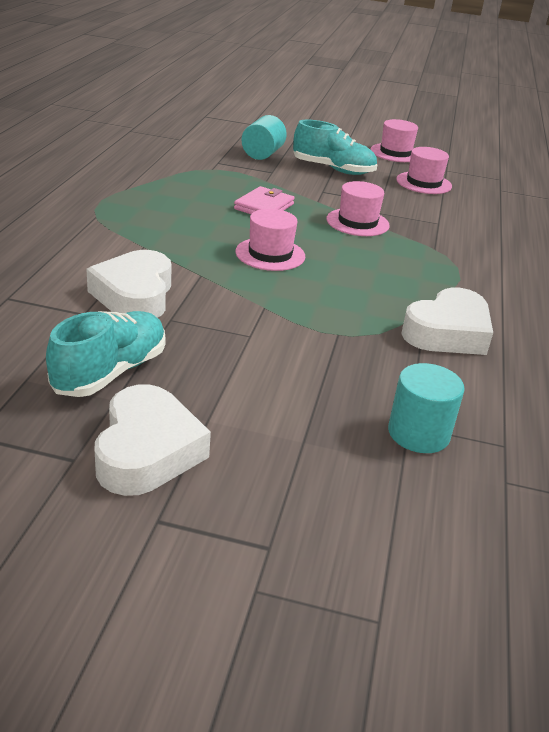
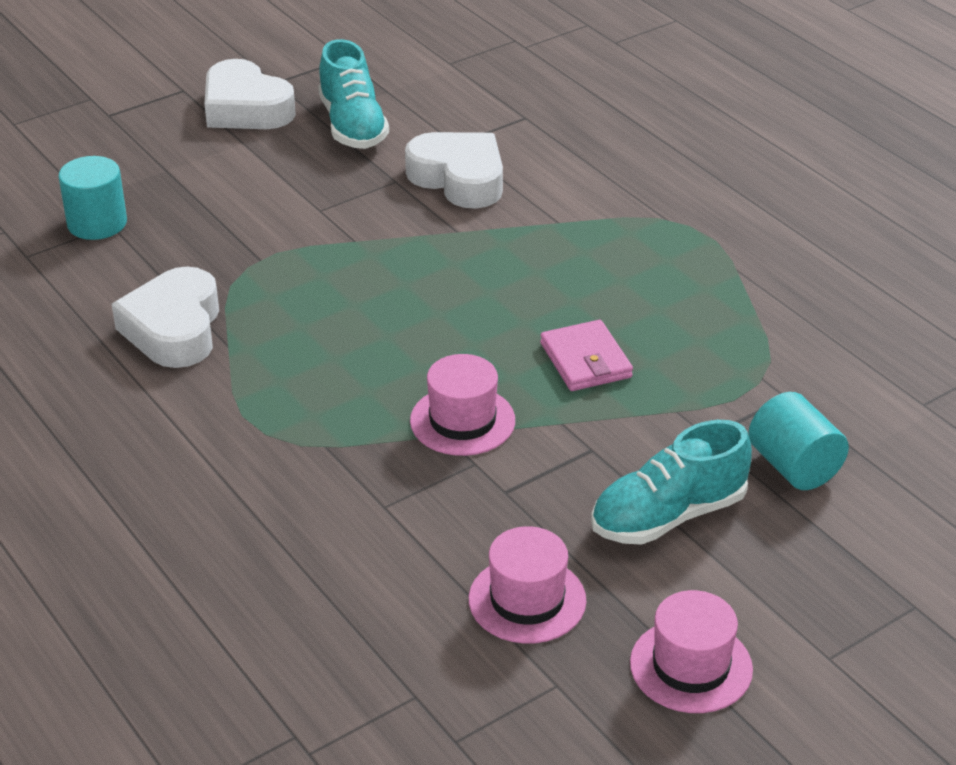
camera: 135 degrees right, 5 degrees up
(270, 254) = (453, 298): pink hat -> none

